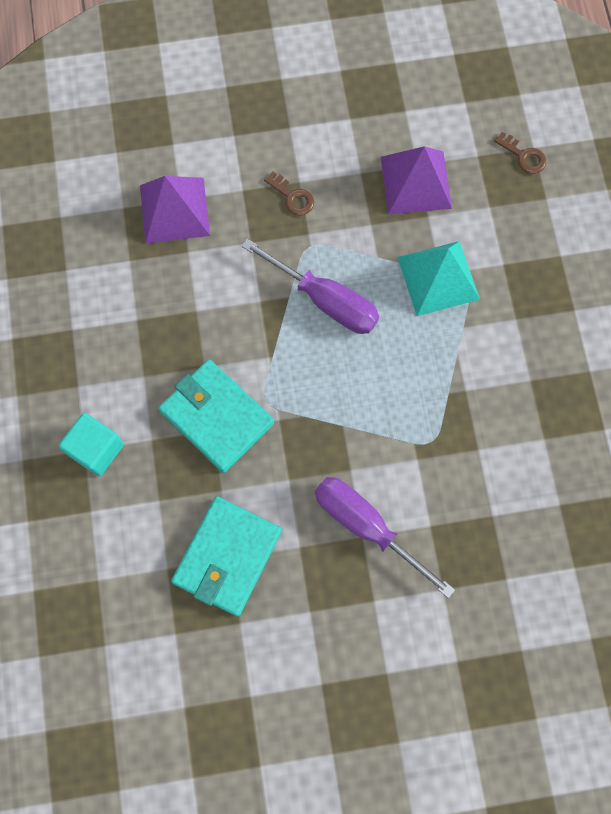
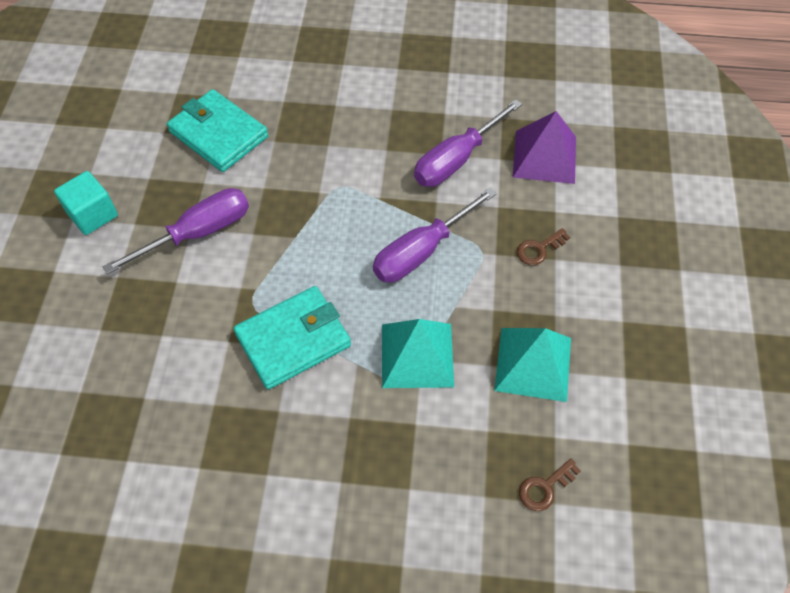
camera: 105 degrees right, 15 degrees down
(96, 449) = (340, 71): turquoise cube -> turquoise cube (93, 214)
(200, 293) = (457, 159): none -> purple screwdriver
(216, 417) = (338, 149): turquoise wallet -> turquoise wallet (293, 340)
(415, 182) = (533, 363): purple pyramid -> turquoise pyramid

